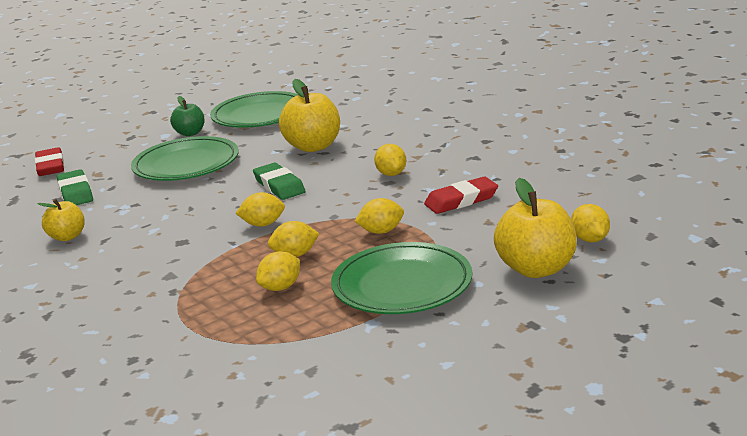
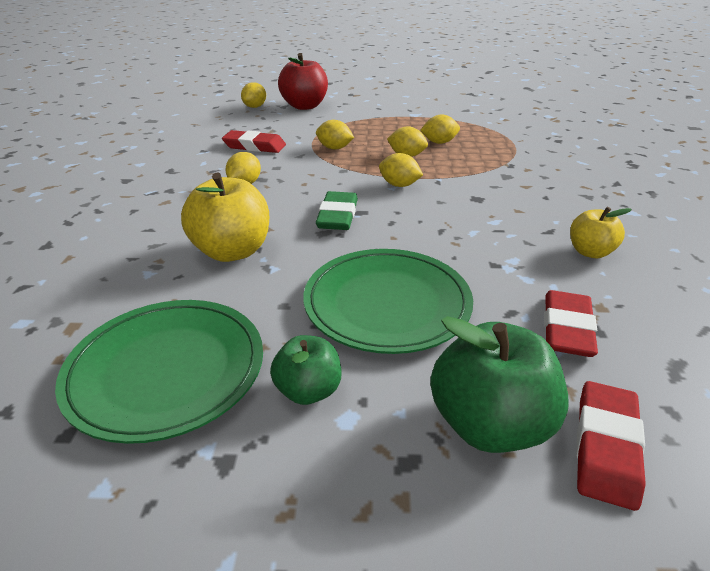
camera: 145 degrees left, 10 degrees up
(75, 193) = (567, 328): green eraser -> red eraser
(103, 154) = (490, 424): none -> green apple
(402, 285) = (374, 121): green plate -> none
(536, 269) = (304, 106): yellow apple -> red apple

